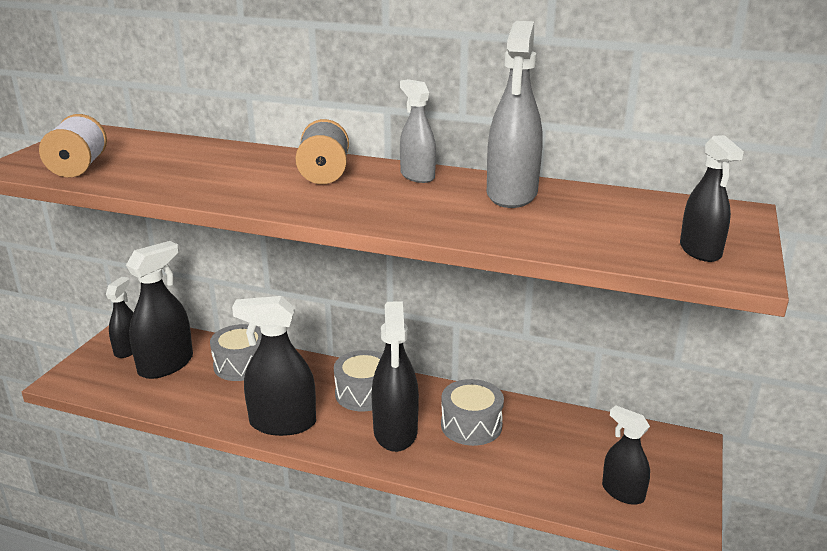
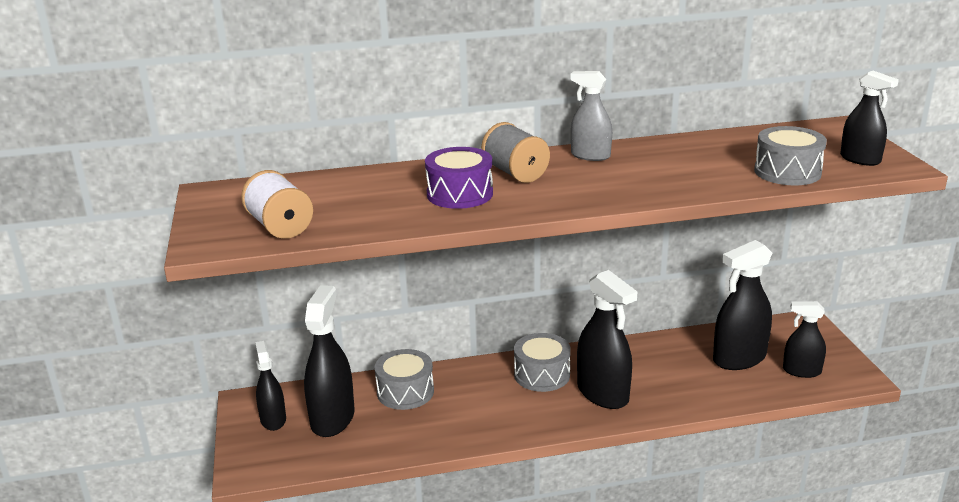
camera: 30 degrees left, 0 degrees up
(247, 179) = (459, 194): none -> purple drum
(282, 423) = (505, 423): black spray bottle -> black spray bottle (739, 358)
(471, 425) = (652, 366): grey drum -> grey drum (787, 172)
(512, 194) = (683, 152): grey spray bottle -> none

